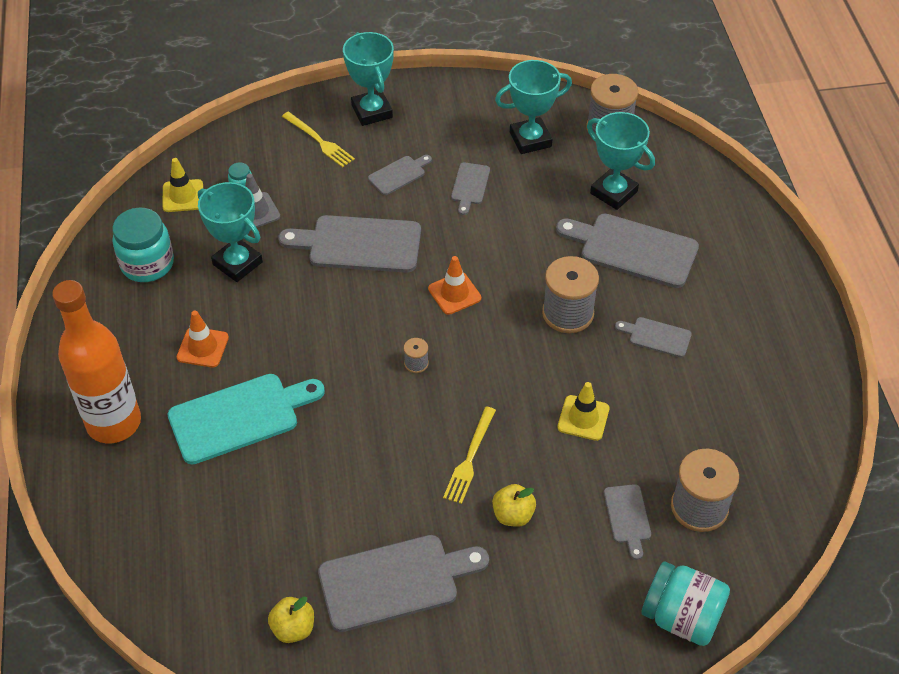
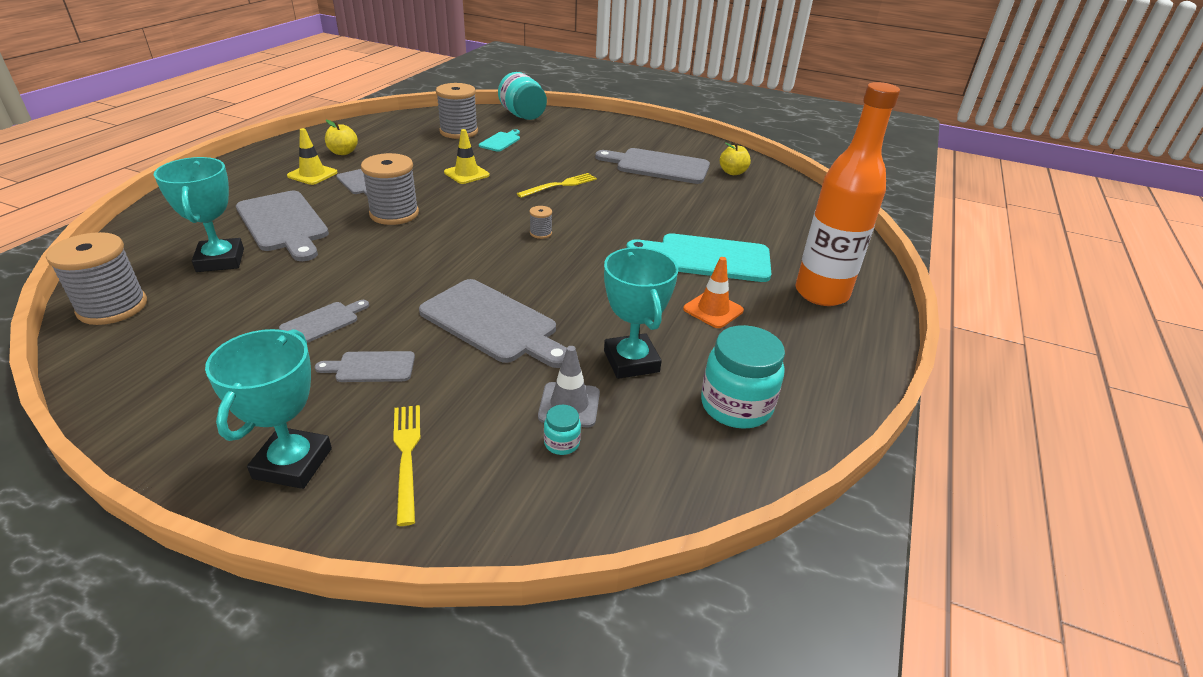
camera: 150 degrees left, 15 degrees down
(183, 196) = (646, 470): yellow traffic cone -> yellow traffic cone (312, 174)
(454, 293) = (457, 256): orange traffic cone -> none
(513, 515) = (562, 161): yellow apple -> yellow apple (343, 152)
(530, 139) = (195, 335): turquoise trophy -> none
(627, 517) = (501, 141): grey cutting board -> turquoise cutting board

